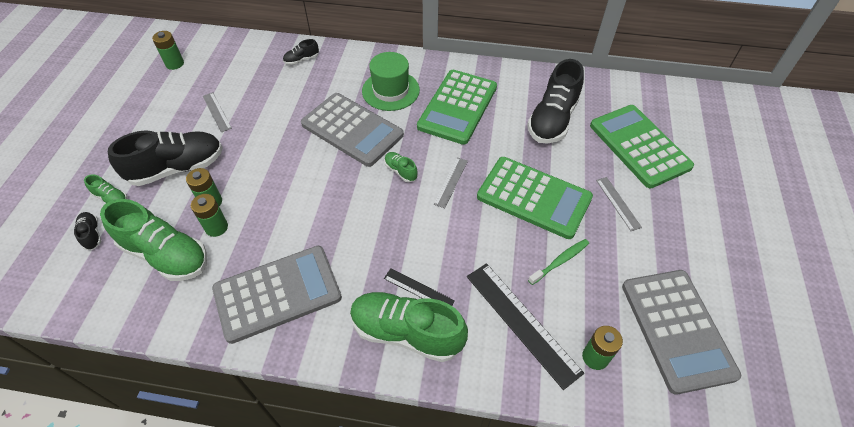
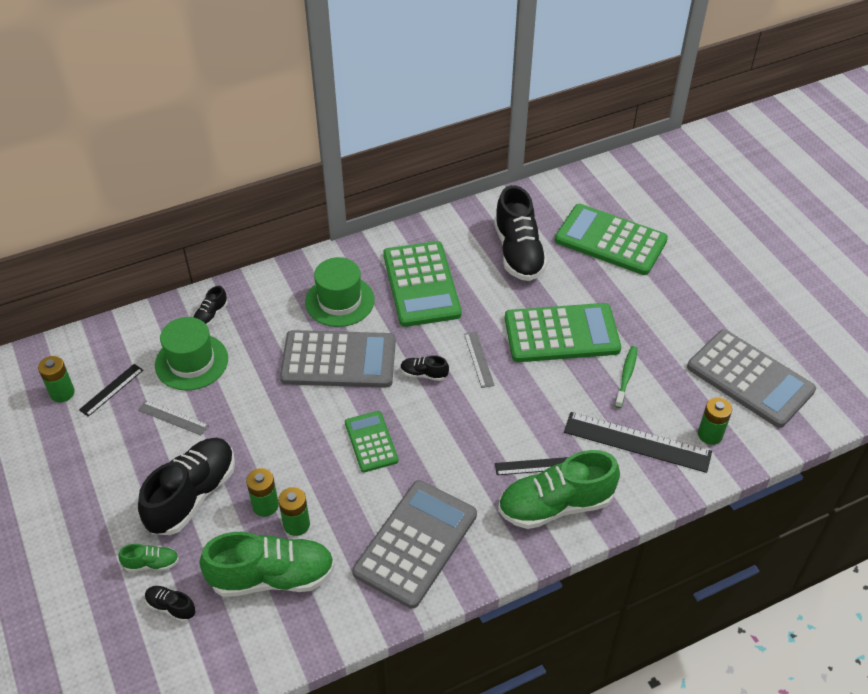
camera: 35 degrees left, 5 degrees down
(201, 76) = (111, 390): none -> black ruler
(262, 83) = (191, 362): none -> green hat
(319, 199) = (371, 442): none -> green calculator
(400, 171) = (424, 374): green shoe -> black shoe
(618, 203) = (632, 301): grey ruler -> none

